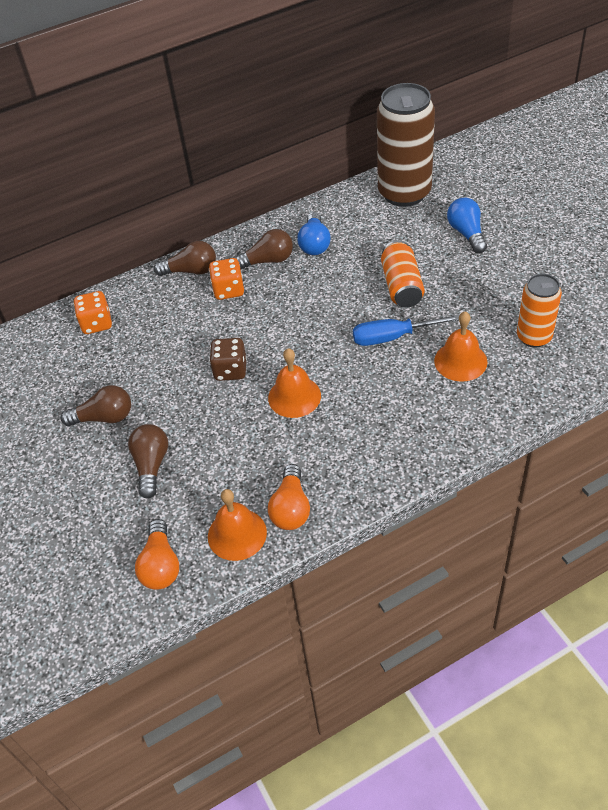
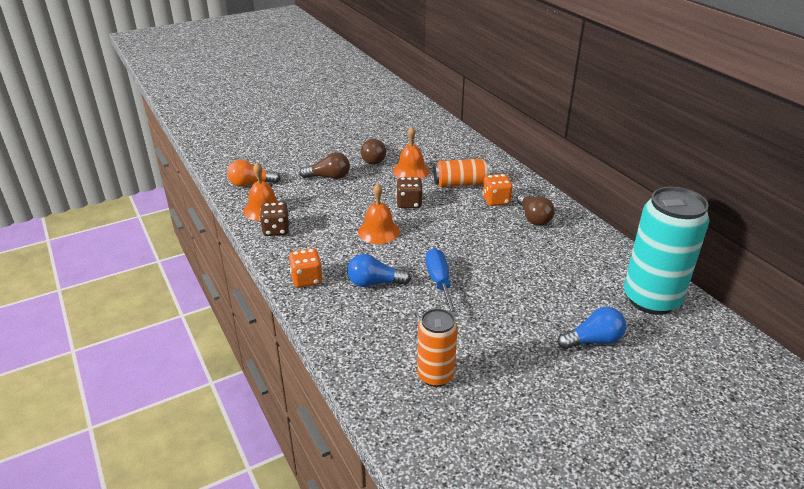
camera: 85 degrees right, 15 degrees down
(96, 324) = (459, 150): orange dice -> orange dice (306, 279)
(191, 271) = (517, 184): brown light bulb -> none
(291, 508) = (276, 230): orange light bulb -> brown dice
(314, 244) = (559, 242): blue light bulb -> blue light bulb (374, 283)
(402, 286) = (507, 291): orange can -> orange can (460, 184)
(404, 193) = (651, 299): brown can -> turquoise can
(460, 361) = (407, 321): orange bell -> orange bell (411, 171)

